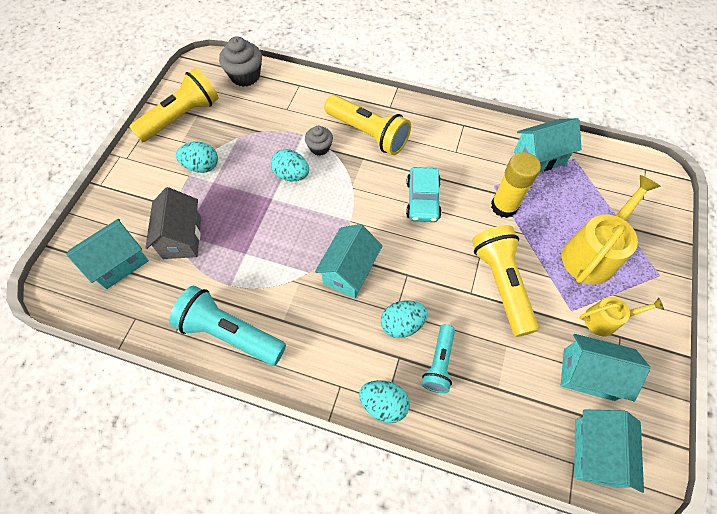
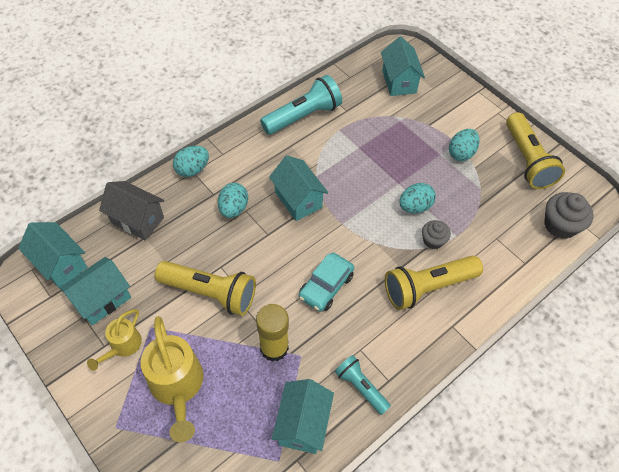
camera: 120 degrees right, 5 degrees down
(182, 237) = (398, 119): grey house -> grey house (137, 220)
(422, 200) = (326, 286): turquoise car -> turquoise car turned 90 degrees counterclockwise
(439, 363) = (190, 214): turquoise flashlight -> turquoise flashlight (360, 387)

